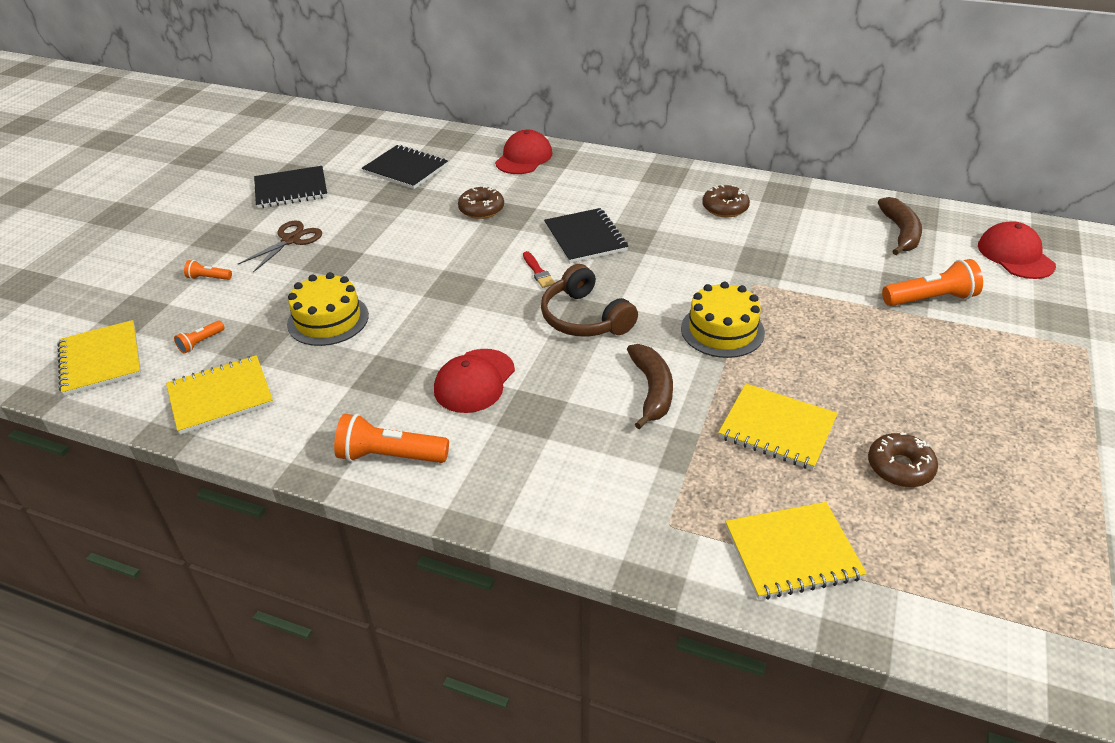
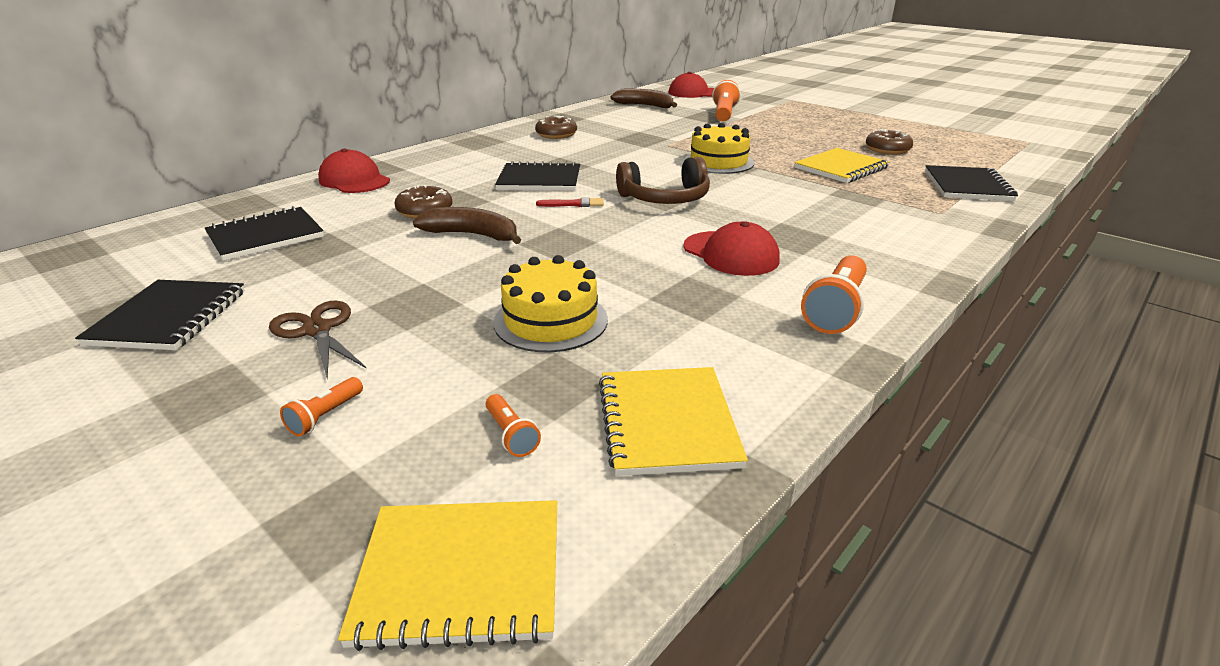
camera: 70 degrees left, 10 degrees down
(652, 390) = (781, 193): brown banana -> brown banana (472, 235)
(792, 552) = (967, 186): yellow notebook -> black notebook

